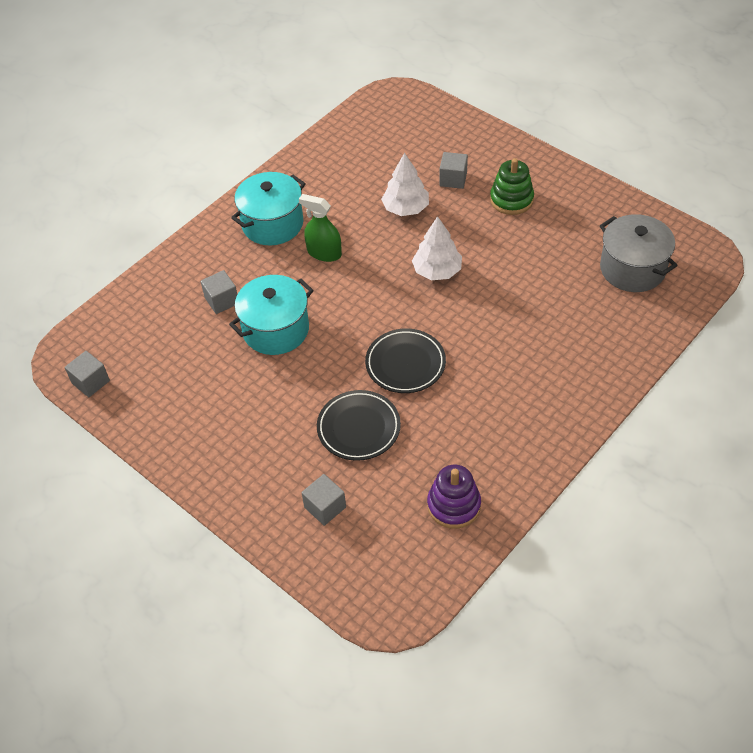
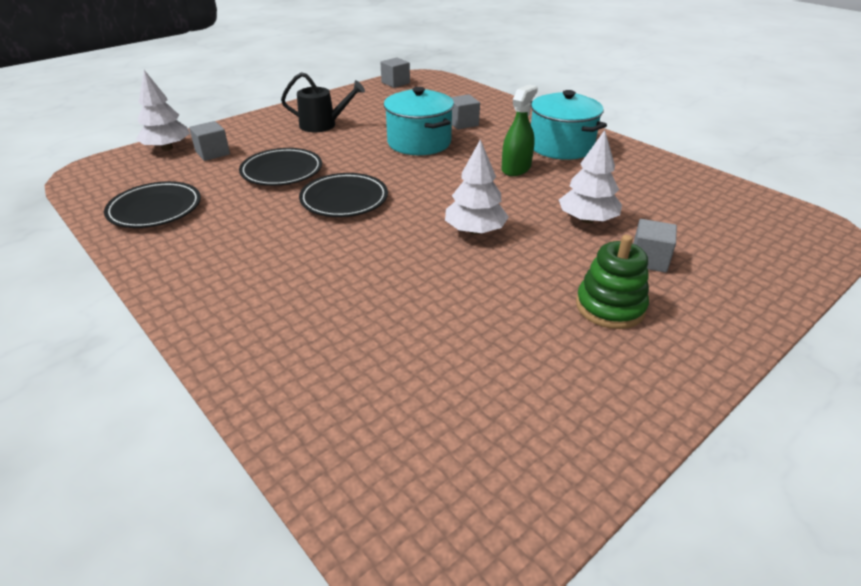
camera: 95 degrees right, 15 degrees down
(236, 425) = (323, 125): none -> black watering can
(317, 560) = (167, 148): none -> white tree
(454, 505) = (155, 209): purple stacking toy -> black plate
(632, 269) = (436, 421): grey pot -> none

